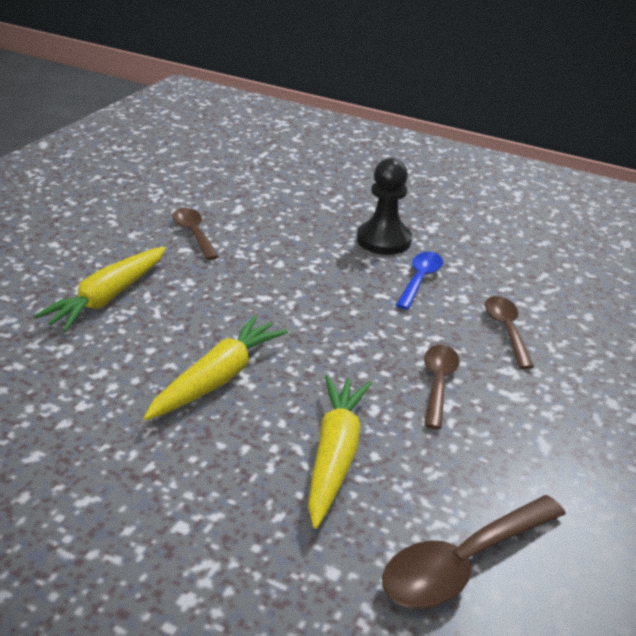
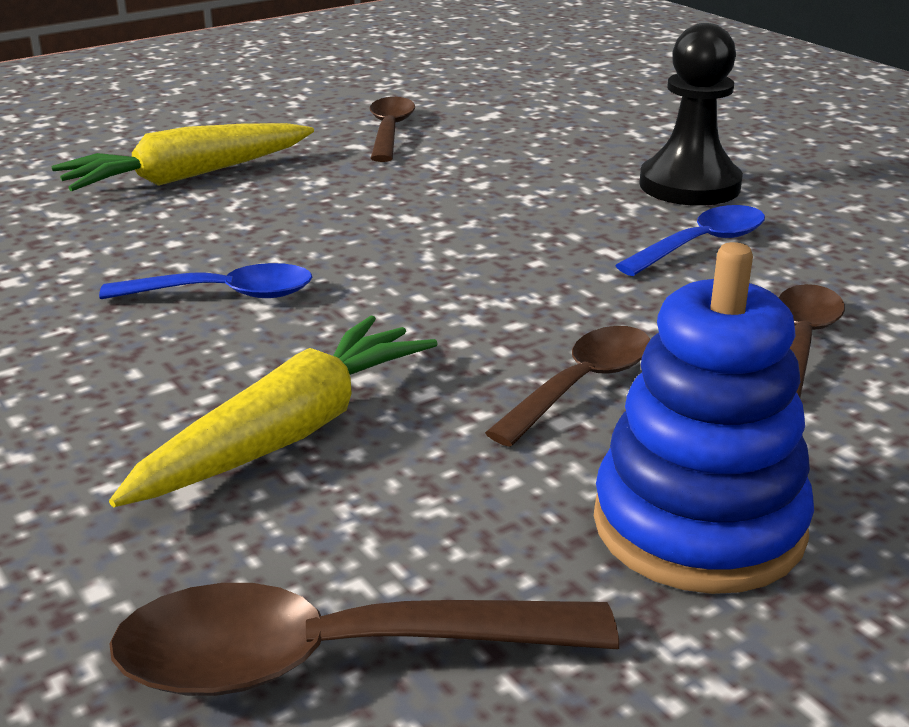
camera: 30 degrees right, 5 degrees down
(217, 379) = (224, 294): yellow carrot -> blue spoon
(542, 443) = (698, 525): none -> blue stacking toy

